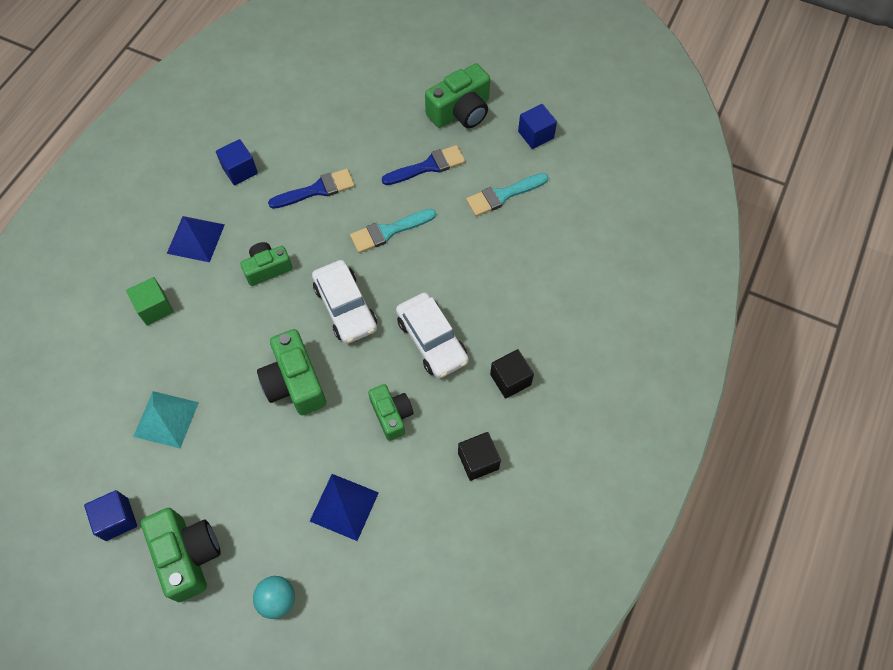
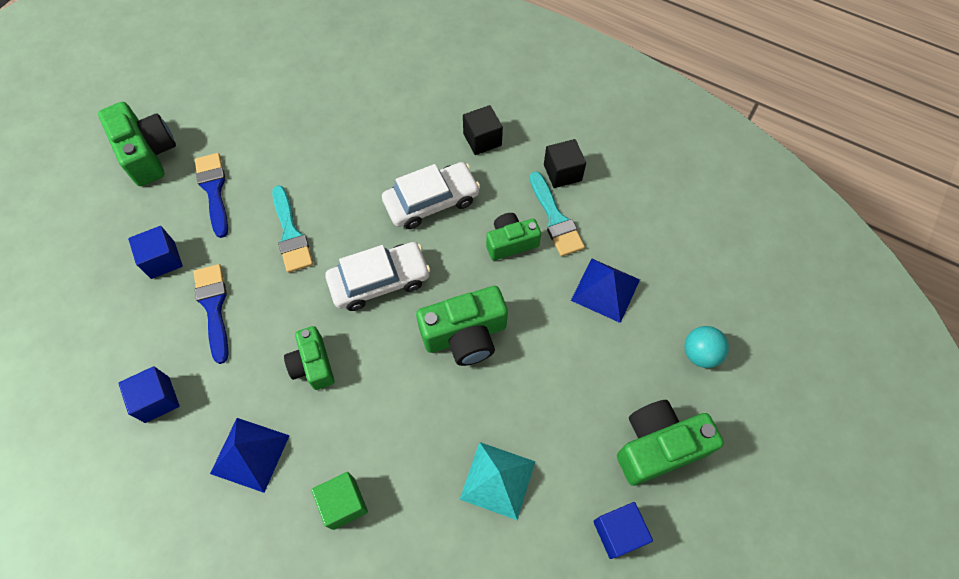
camera: 85 degrees left, 0 degrees up
(503, 195) = (271, 125): turquoise brush -> turquoise brush (555, 219)
(535, 135) = (202, 90): blue cube -> blue cube (163, 260)

